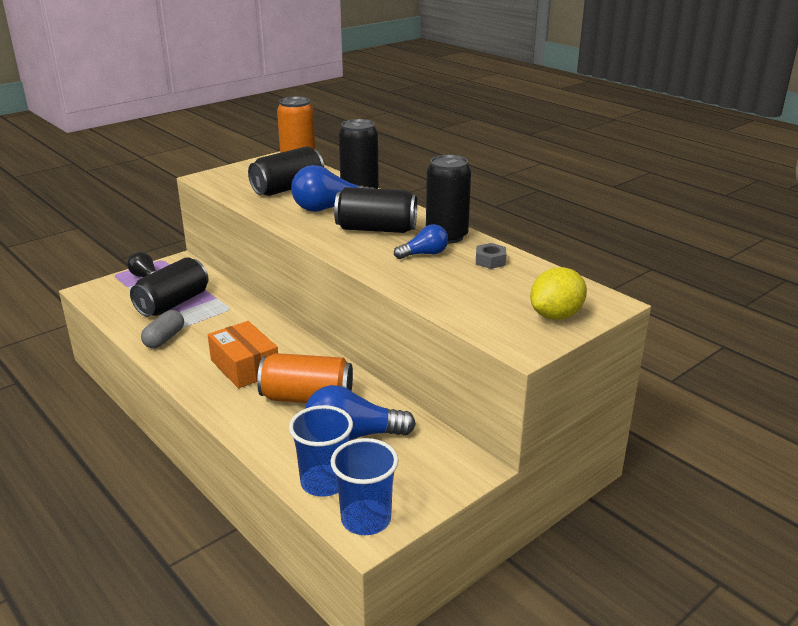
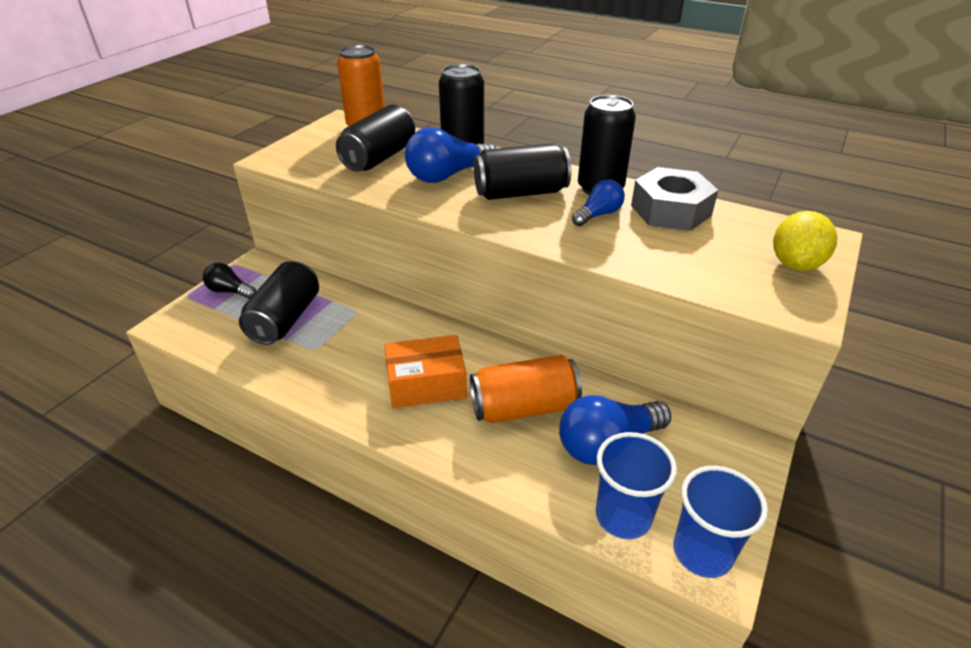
camera: 20 degrees left, 10 degrees up
(164, 339) = (306, 369): grey capsule -> none
(244, 366) = (426, 384): orange box -> orange box turned 45 degrees counterclockwise
(490, 261) = (670, 210): grey nut -> grey nut, size x2.11

